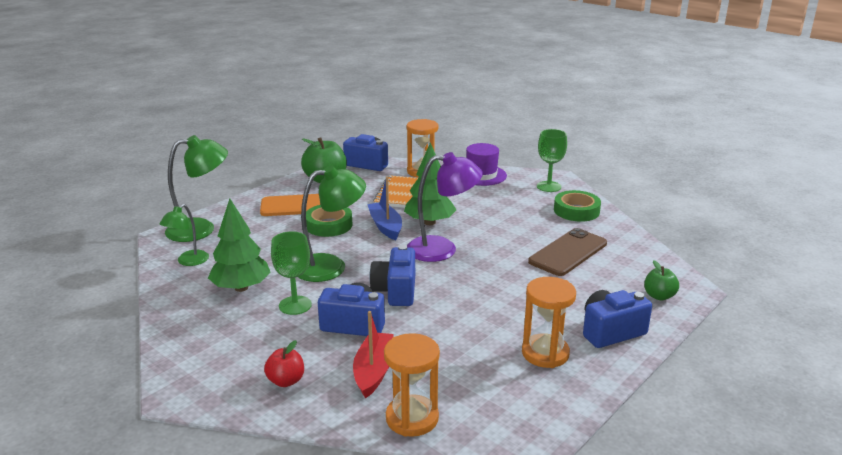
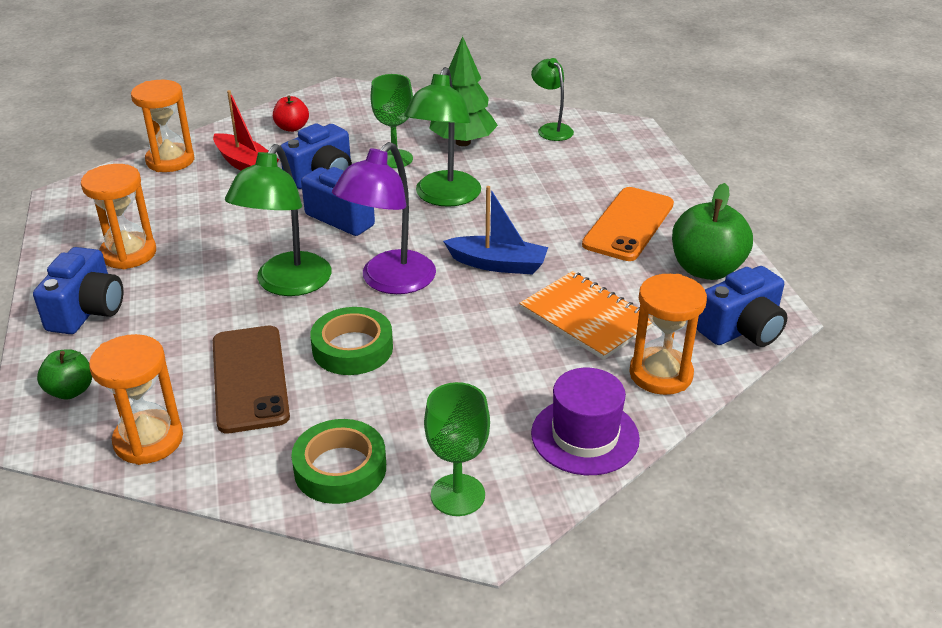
camera: 125 degrees right, 10 degrees up
(201, 229) = (625, 149): green lamp -> green lamp (287, 284)
(328, 225) = (548, 226): green tape -> green tape (352, 348)
(429, 222) = (470, 303): green tree -> none
(641, 257) = (148, 440): none -> orange hourglass

